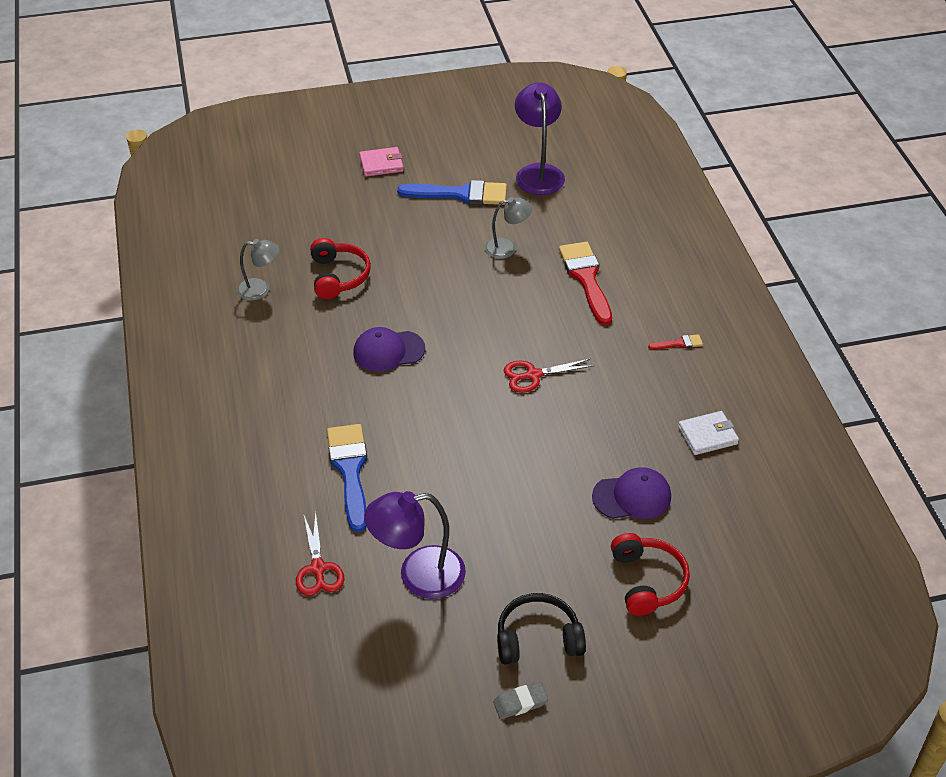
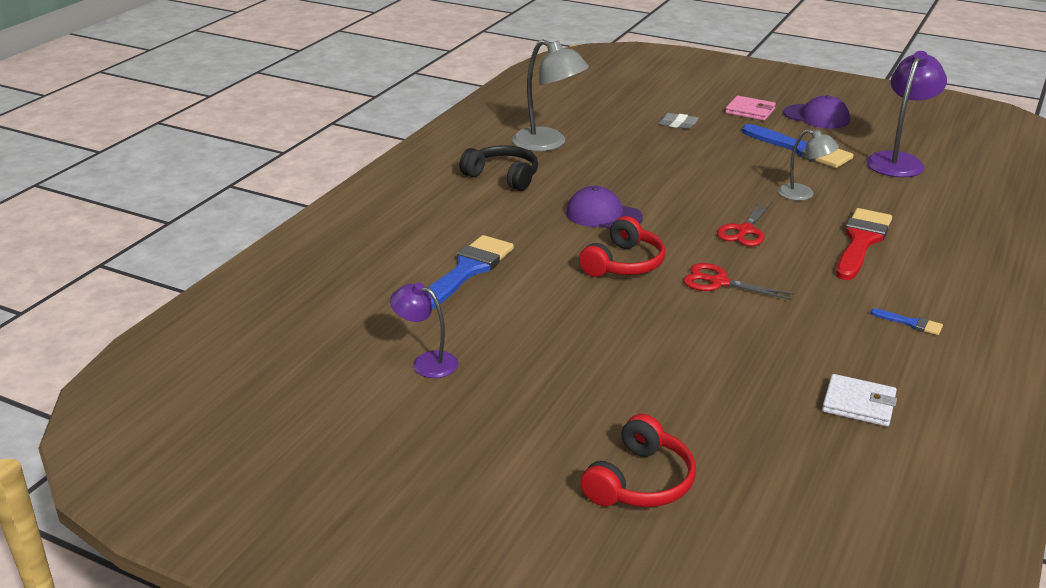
camera: 40 degrees right, 15 degrees down
(260, 289) = (548, 144): grey lamp -> grey lamp, size x1.67
(318, 568) = (353, 317): red scissors -> red scissors (745, 231)
(338, 276) = (622, 159): red headphones -> red headphones (624, 263)
(418, 575) = (426, 362): purple lamp -> purple lamp, size x0.60
(520, 703) = (386, 501): grey eraser -> grey eraser (677, 124)
(538, 638) = (470, 463): black headphones -> black headphones (503, 176)
(632, 496) = (709, 410): purple cap -> purple cap (816, 117)
(679, 343) = (910, 323): red brush -> blue brush

